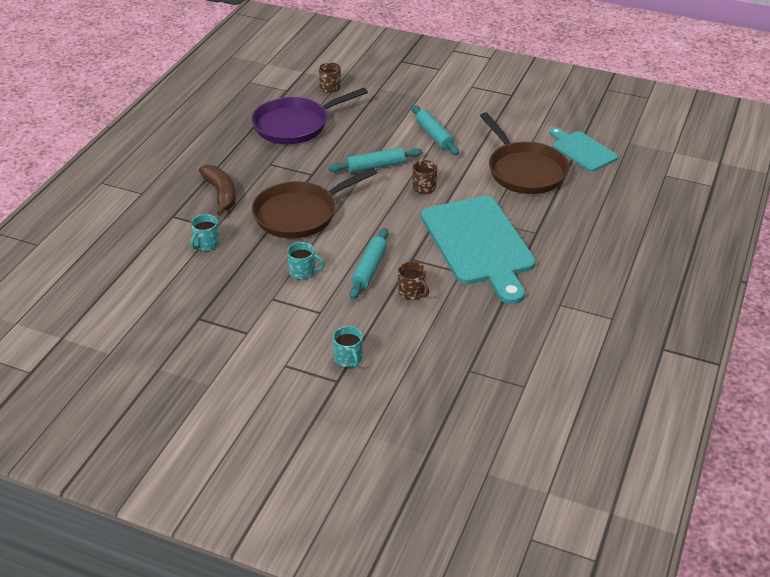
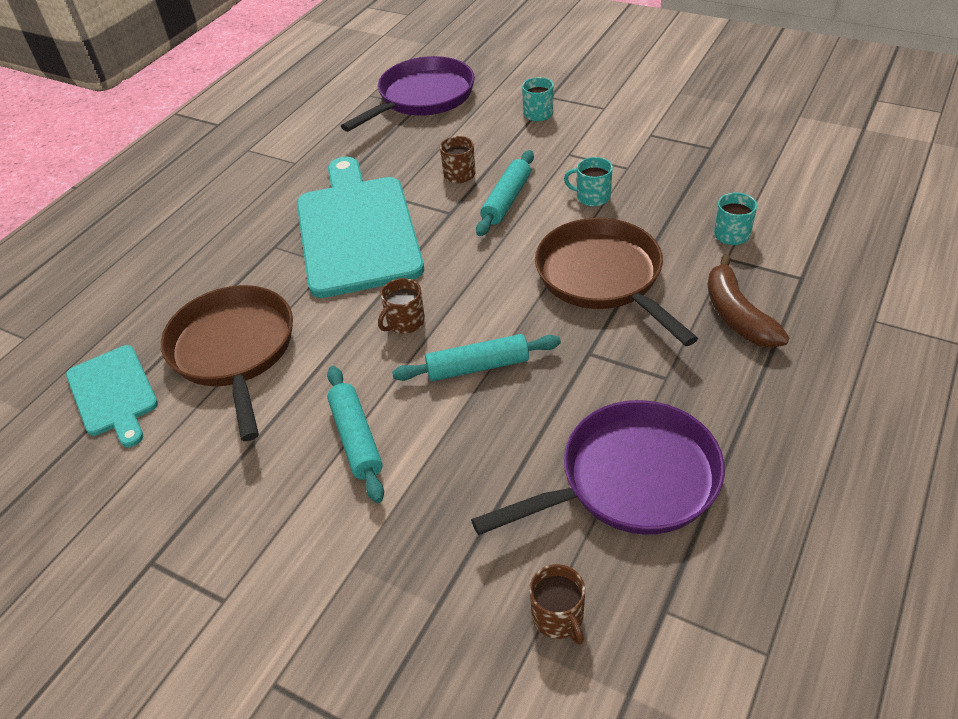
camera: 170 degrees left, 5 degrees up
(300, 214) = (603, 278): brown pan -> brown pan turned 90 degrees counterclockwise
(467, 381) = (422, 98): none -> purple pan

